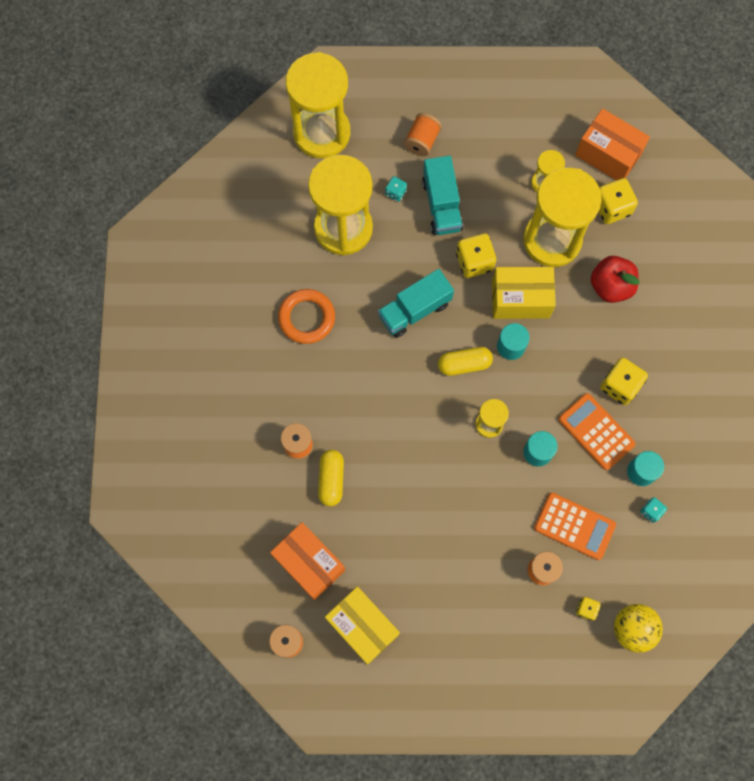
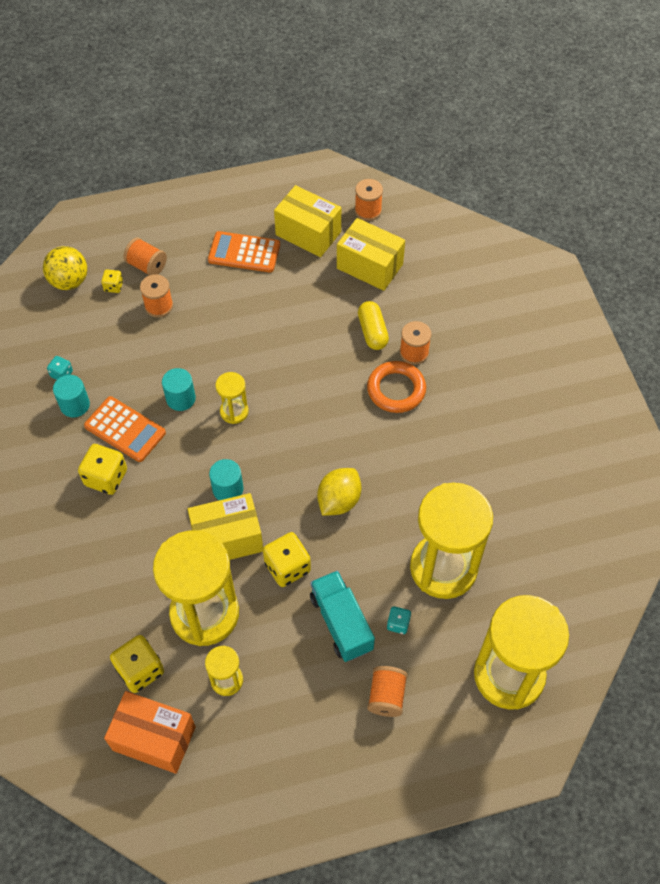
camera: 165 degrees right, 15 degrees down
(306, 318) = (448, 466): orange ring -> orange ring (396, 389)
(309, 563) = (369, 266): orange box -> yellow box
(414, 310) = (339, 500): turquoise truck -> yellow lemon
(464, 364) = (272, 460): yellow capsule -> none
(546, 628) = (147, 266): none -> orange spool
(574, 526) = (134, 346): orange calculator -> orange calculator (244, 253)
(611, 286) = (129, 578): red apple -> none

